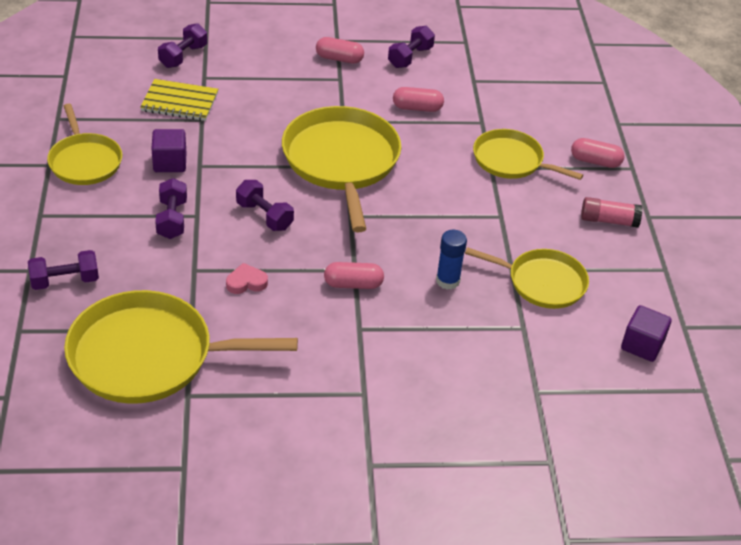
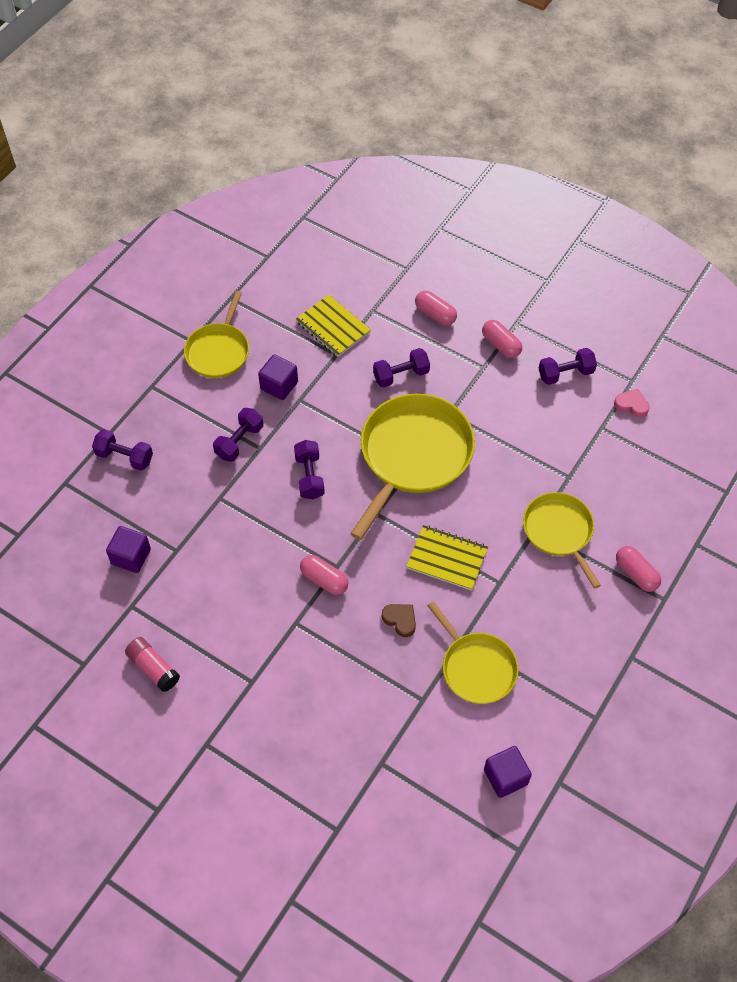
camera: 40 degrees right, 15 degrees up
(149, 356) = (131, 556): yellow pan -> purple cube
(183, 56) = (372, 280): purple dumbbell -> purple dumbbell (401, 375)
(246, 282) = (247, 531): pink heart -> pink heart (631, 405)
(417, 108) = (524, 432): pink capsule -> pink capsule (435, 314)
(442, 220) = (447, 559): none -> yellow notebook
(447, 281) = (400, 620): blue glue stick -> brown heart
(609, 220) = (591, 641): pink glue stick -> pink glue stick (153, 668)

